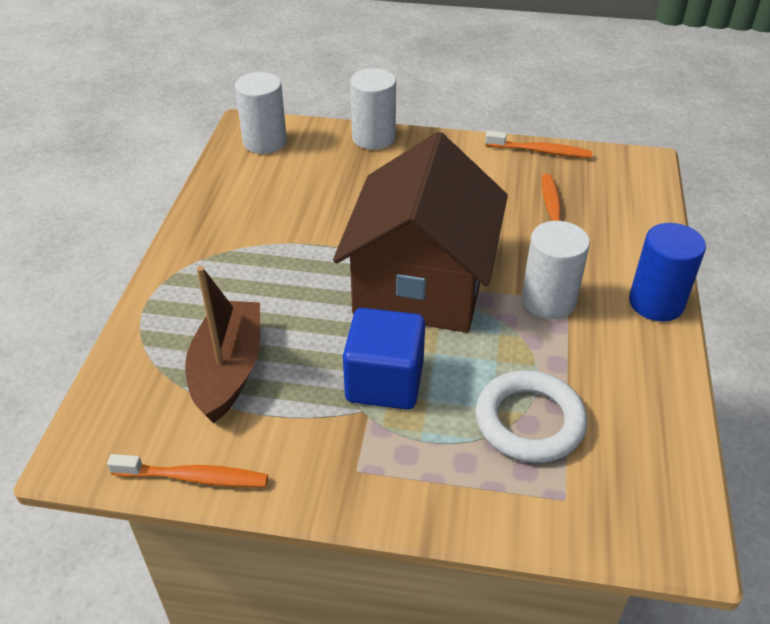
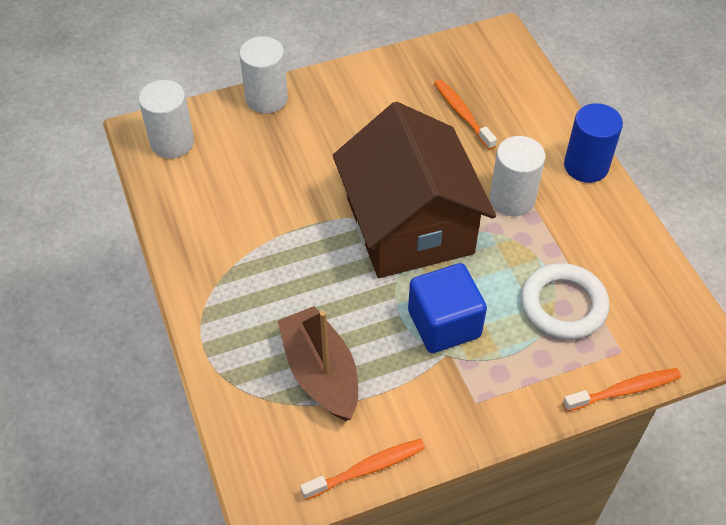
camera: 30 degrees left, 10 degrees up
(540, 151) = (414, 57): orange toothbrush -> orange toothbrush (624, 390)

